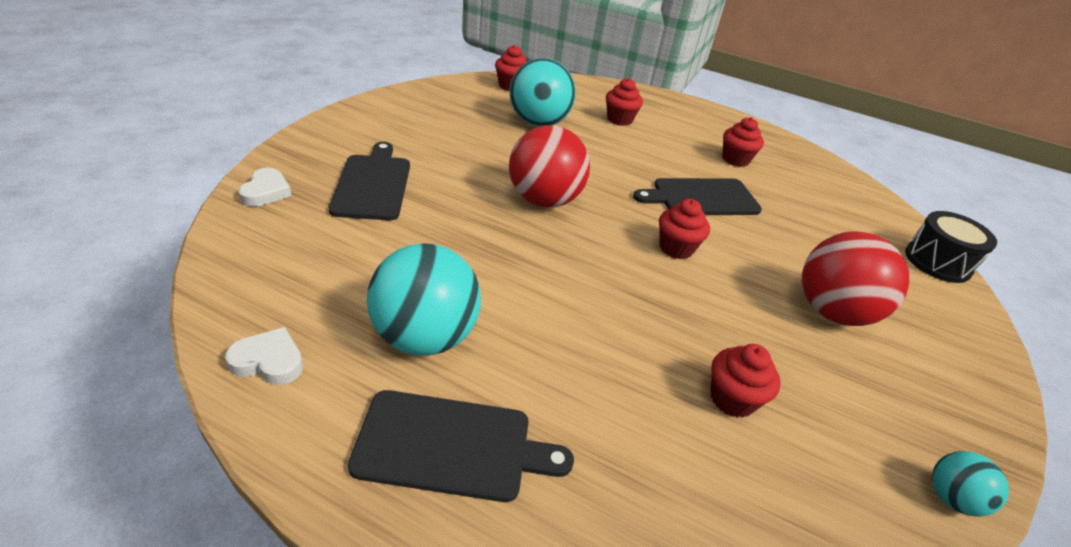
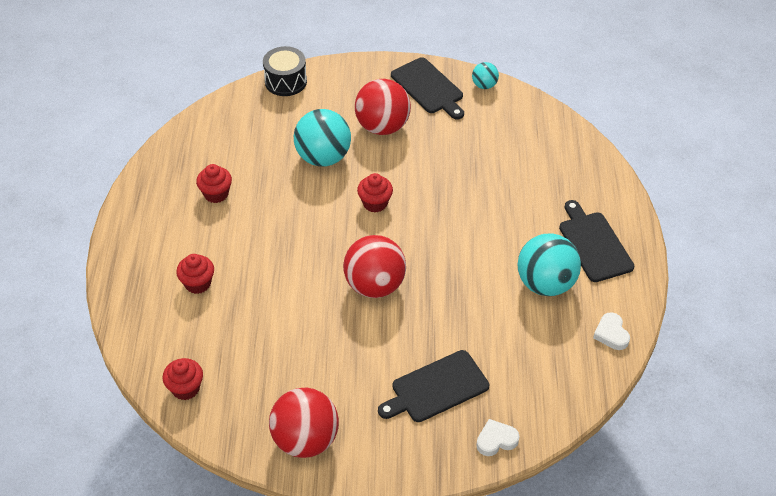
camera: 110 degrees left, 10 degrees up
(404, 109) = (305, 440): none -> red ball
(538, 123) = (252, 335): turquoise ball -> turquoise ball (323, 157)
(701, 197) = (297, 203): black cutting board -> black cutting board (428, 88)
(732, 399) = (486, 158): red cupcake -> none

